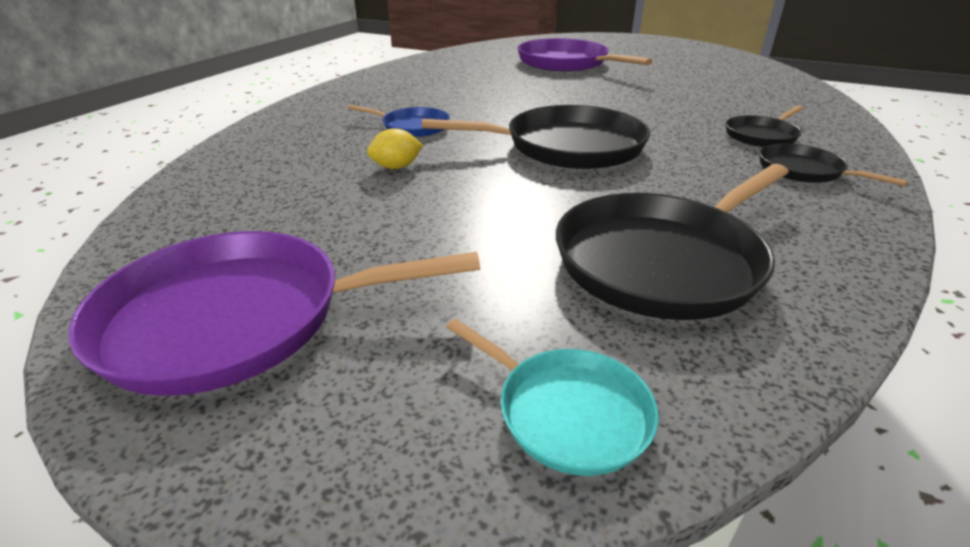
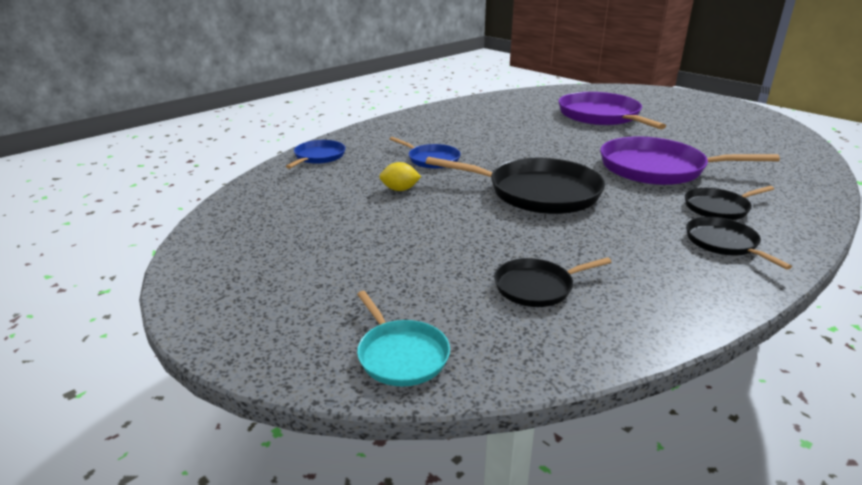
camera: 20 degrees right, 5 degrees down
(238, 318) = (254, 268): purple pan -> purple pan (657, 168)
(257, 142) = (318, 157): none -> blue pan
(663, 260) = (537, 287): black pan -> black pan, size x0.53

